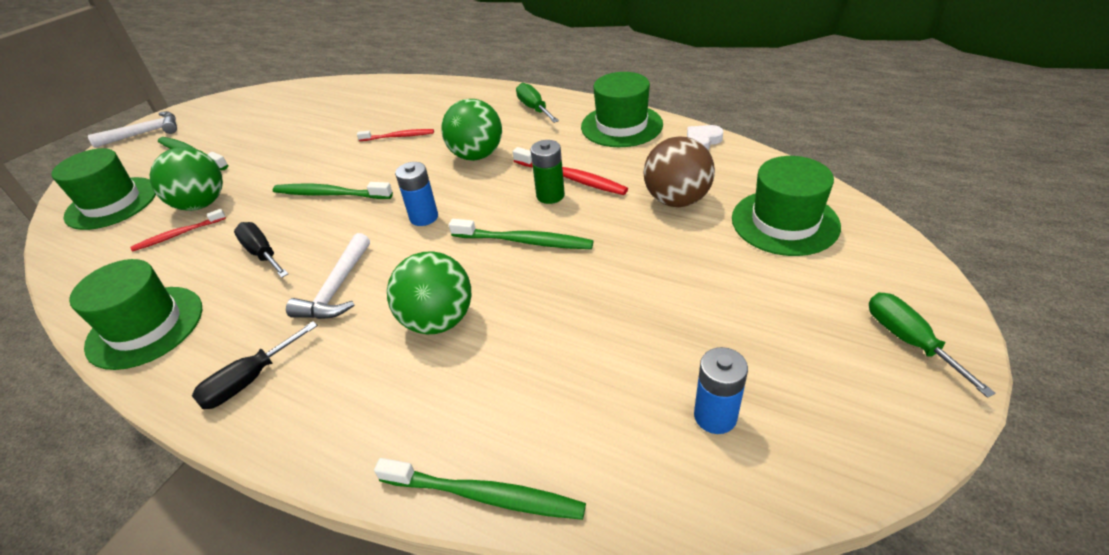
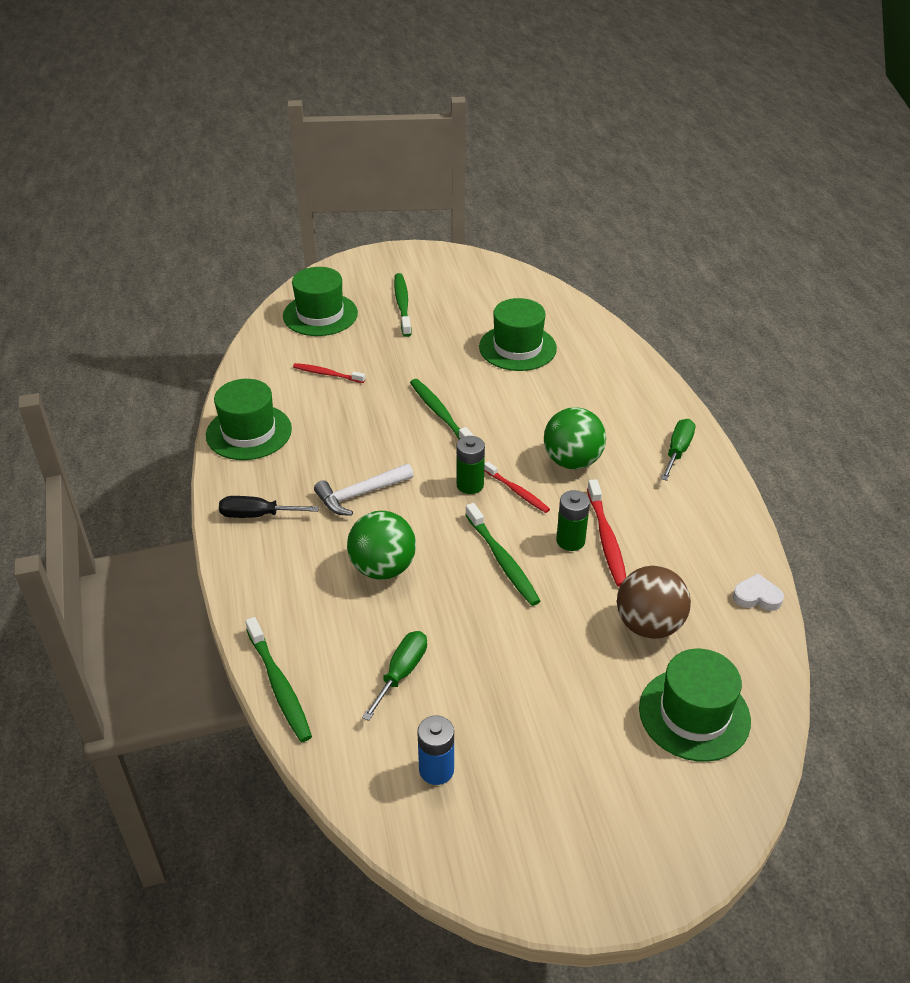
camera: 45 degrees right, 0 degrees up
(144, 133) = (397, 259): white hammer -> none
(202, 204) = (363, 358): green ball -> none
(262, 253) = (352, 430): black screwdriver -> none
(399, 136) = (544, 397): red toothbrush -> red toothbrush (517, 492)
(424, 217) = (470, 485): blue battery -> green battery
(621, 126) = (718, 526): green hat -> green hat (517, 348)
(908, 340) = (620, 859): green screwdriver -> green screwdriver (401, 673)

